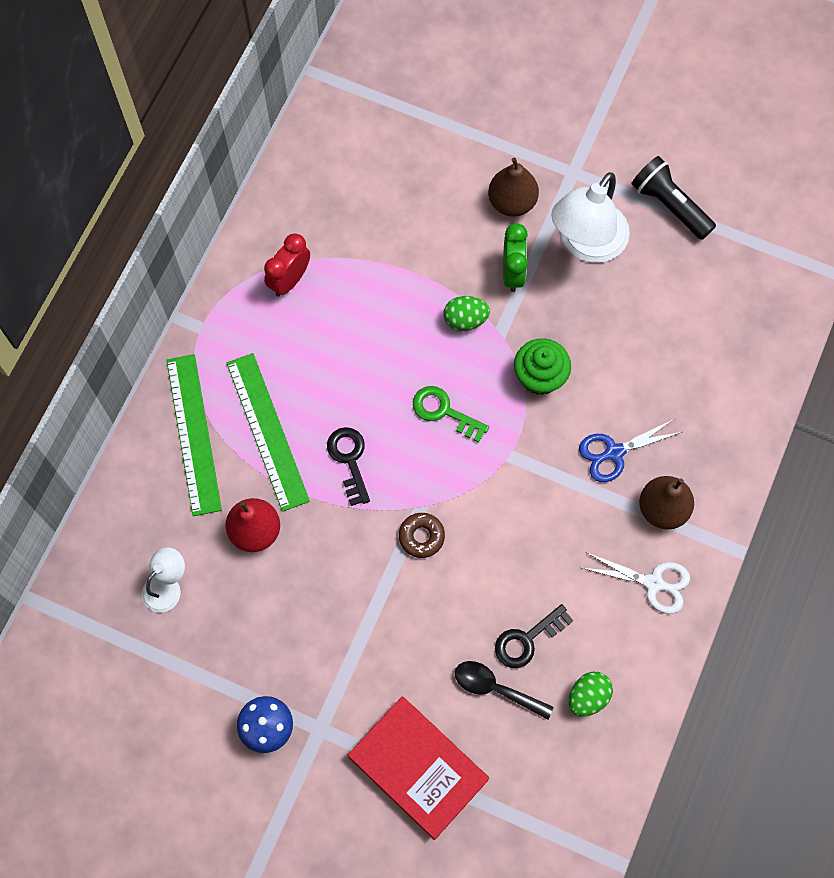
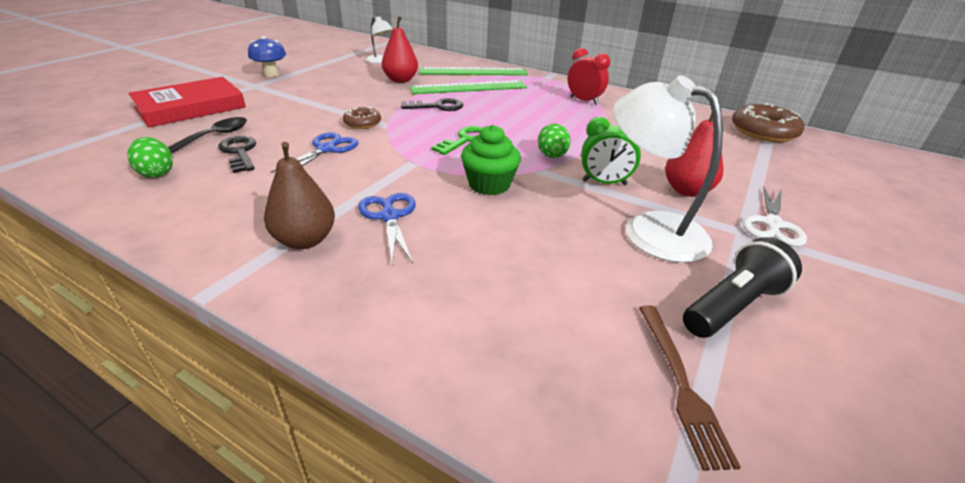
camera: 95 degrees right, 35 degrees down
(351, 92) = (763, 132): none -> brown donut
(499, 552) = (326, 149): none -> blue scissors
(512, 202) = (686, 190): brown pear -> red pear
(653, 583) = (226, 222): white scissors -> white scissors (772, 224)
(746, 251) = (681, 384): none -> brown fork

